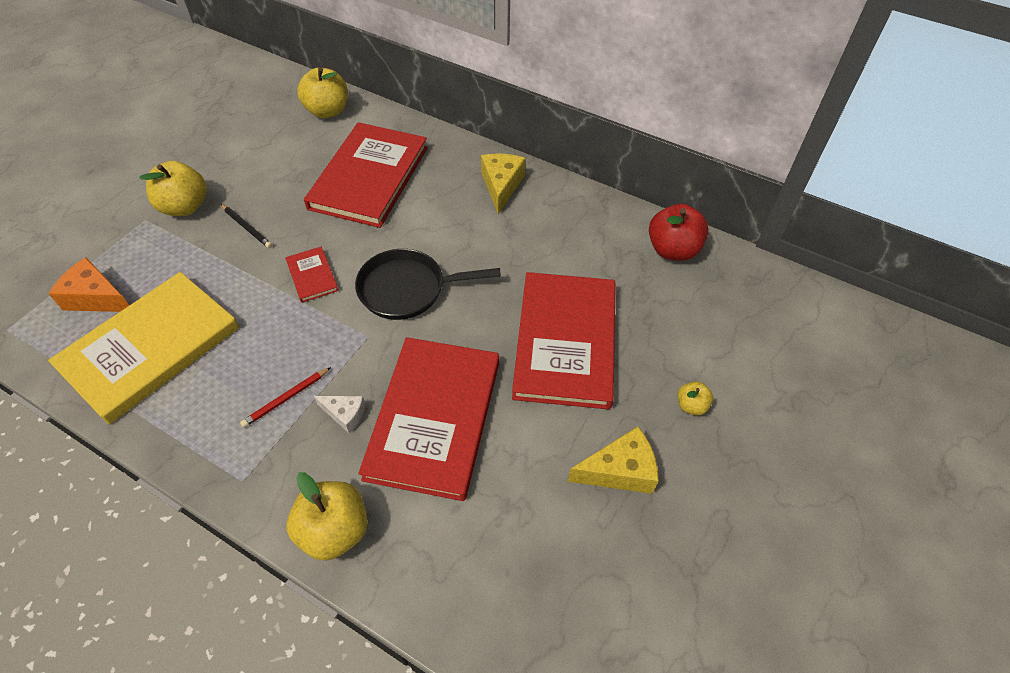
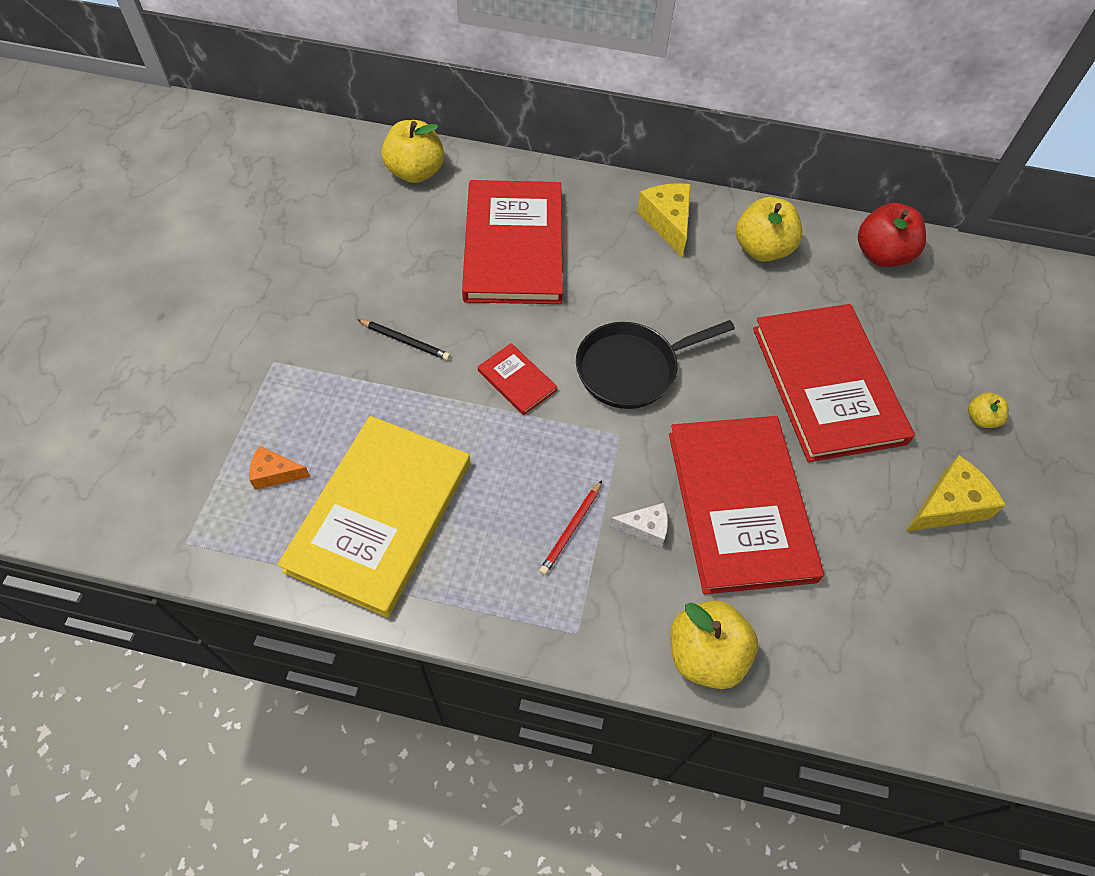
camera: 20 degrees left, 5 degrees up
(97, 298) = (275, 473): orange cheese -> orange cheese, size x0.61
(185, 207) = (313, 333): yellow apple -> yellow apple (762, 249)

